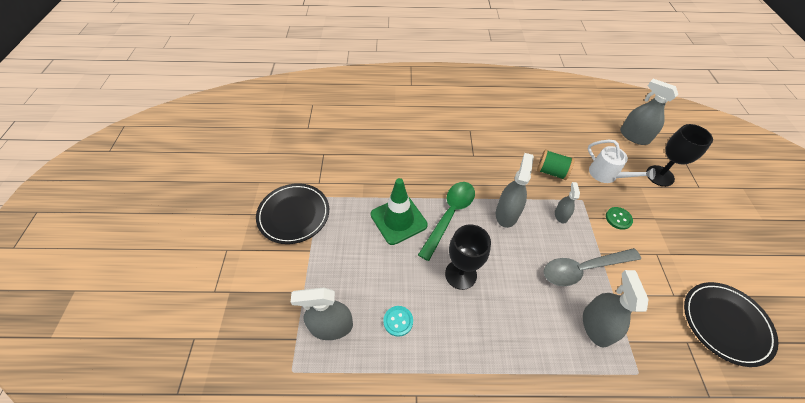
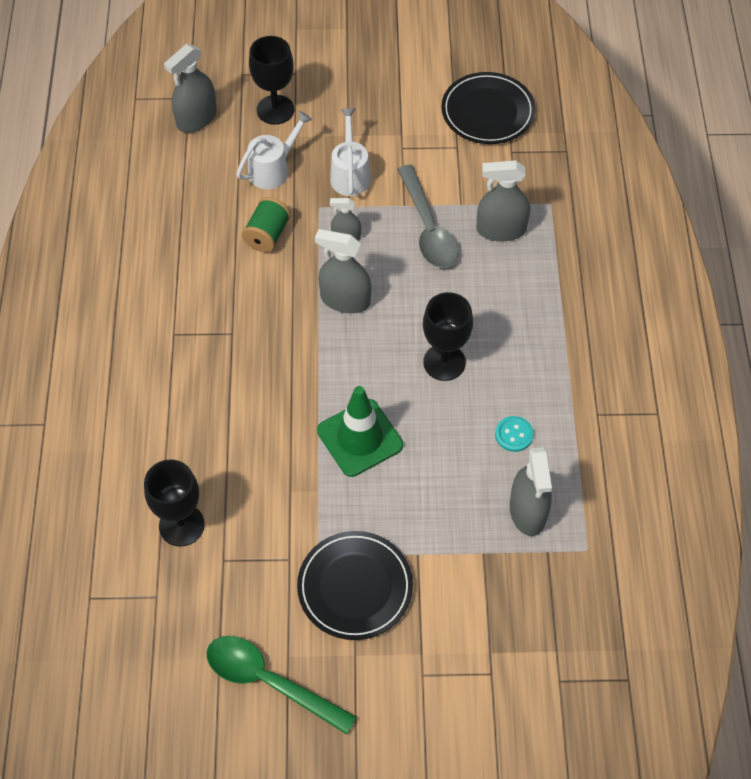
camera: 90 degrees left, 5 degrees up
(347, 136) = (181, 525): none -> black goblet
(450, 215) = (349, 371): green spoon -> green spoon (269, 681)
(618, 218) = (350, 174): green button -> white watering can

